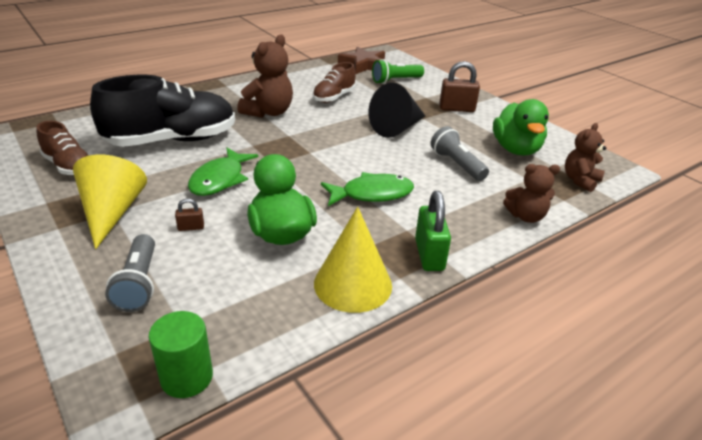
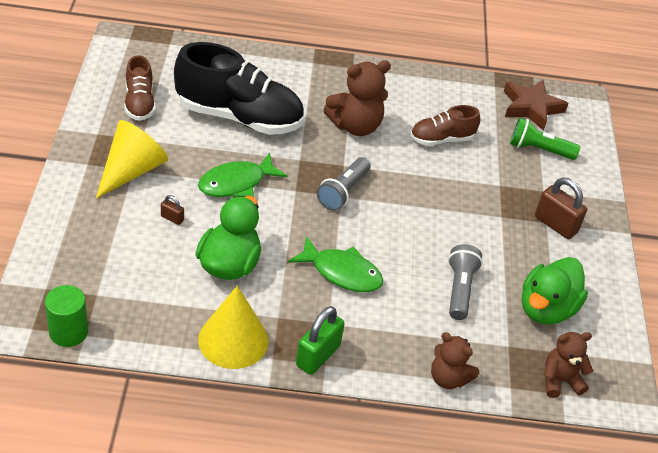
camera: 35 degrees right, 10 degrees up
(139, 283) = (98, 245): grey flashlight -> grey flashlight (343, 192)
(397, 128) = (458, 214): black cone -> none

